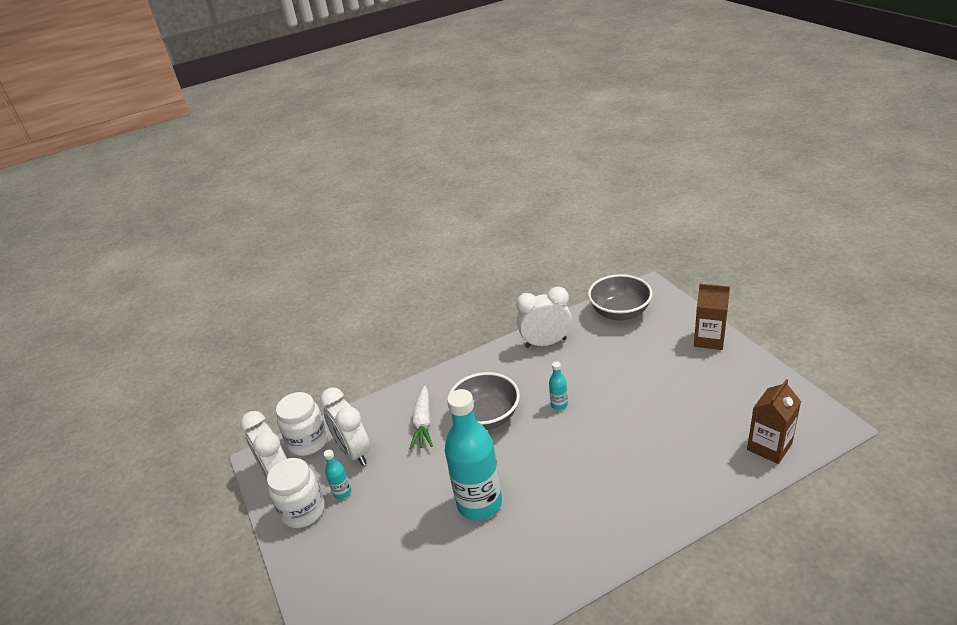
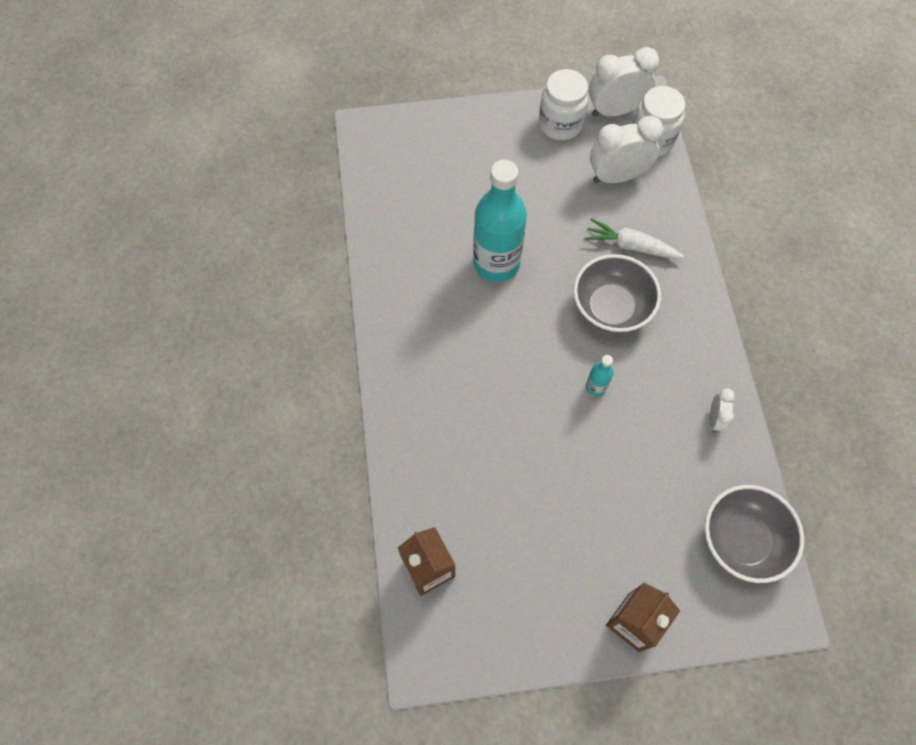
camera: 105 degrees right, 30 degrees up
(342, 492) = (567, 157): turquoise bottle -> none
(546, 343) = (715, 419): white clock -> white clock, size x0.51

